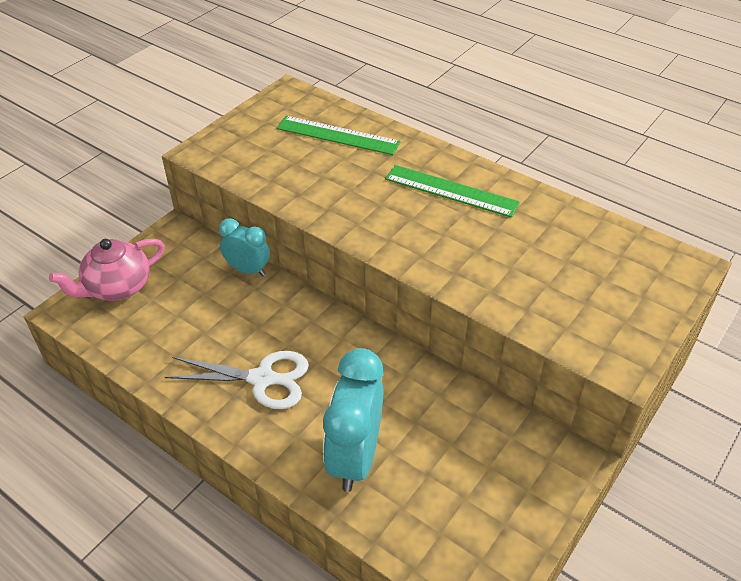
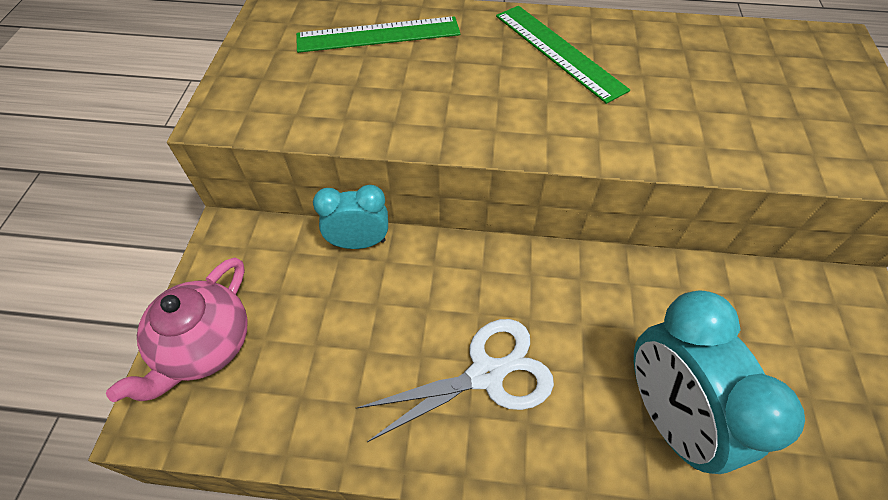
camera: 30 degrees left, 10 degrees up
(451, 191) = (558, 51): green ruler -> green ruler turned 60 degrees clockwise

